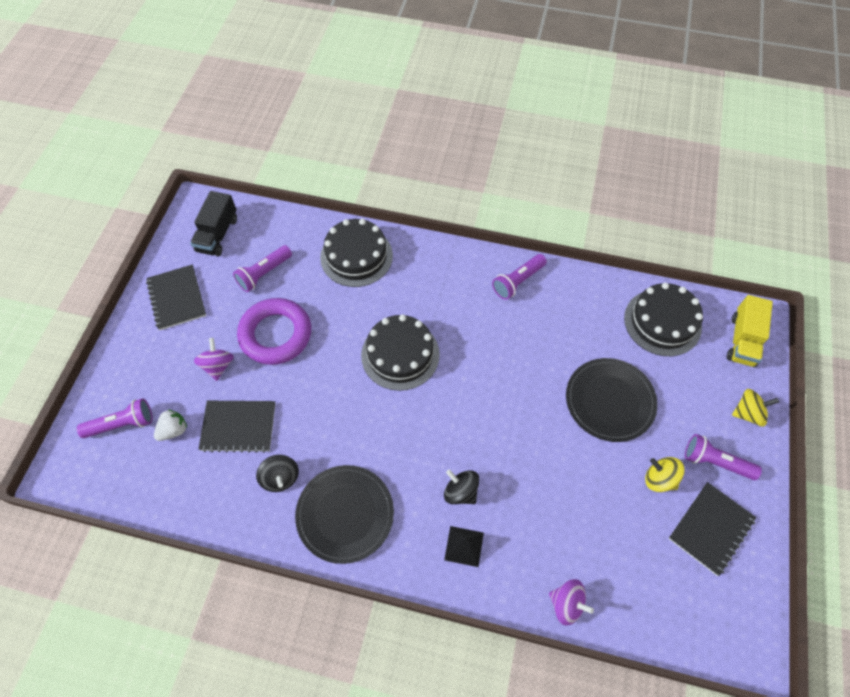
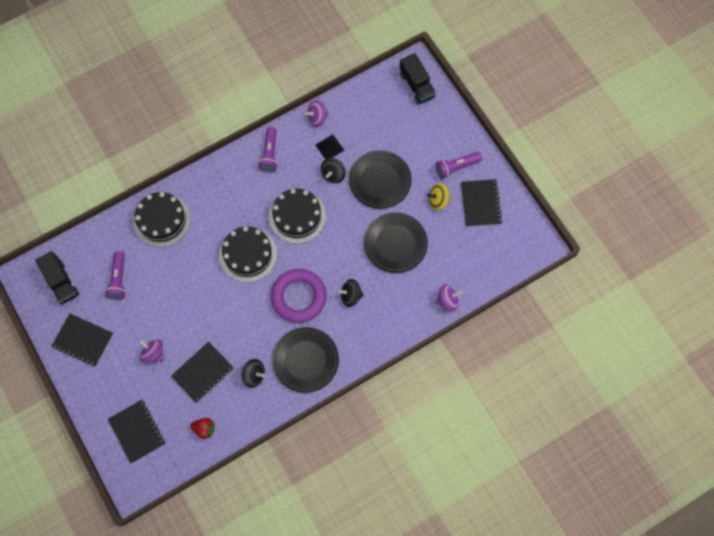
camera: 45 degrees left, 10 degrees up
(122, 424) = (137, 431): purple flashlight -> black notebook
(174, 430) = (169, 407): white strawberry -> none
(178, 484) = (204, 429): none -> red strawberry
(276, 334) = (166, 307): purple ring -> purple ring (298, 297)
(464, 546) = (377, 320): black pyramid -> black pyramid (329, 147)
(563, 353) = (333, 175): none -> black spinning top
(564, 482) = (395, 244): none -> black plate
(599, 287) = (317, 118): none -> purple spinning top
(662, 322) = (368, 110): black cake -> black cake (297, 216)
(742, 340) = (416, 85): yellow truck -> black truck
(748, 413) = (451, 126): yellow spinning top -> none

